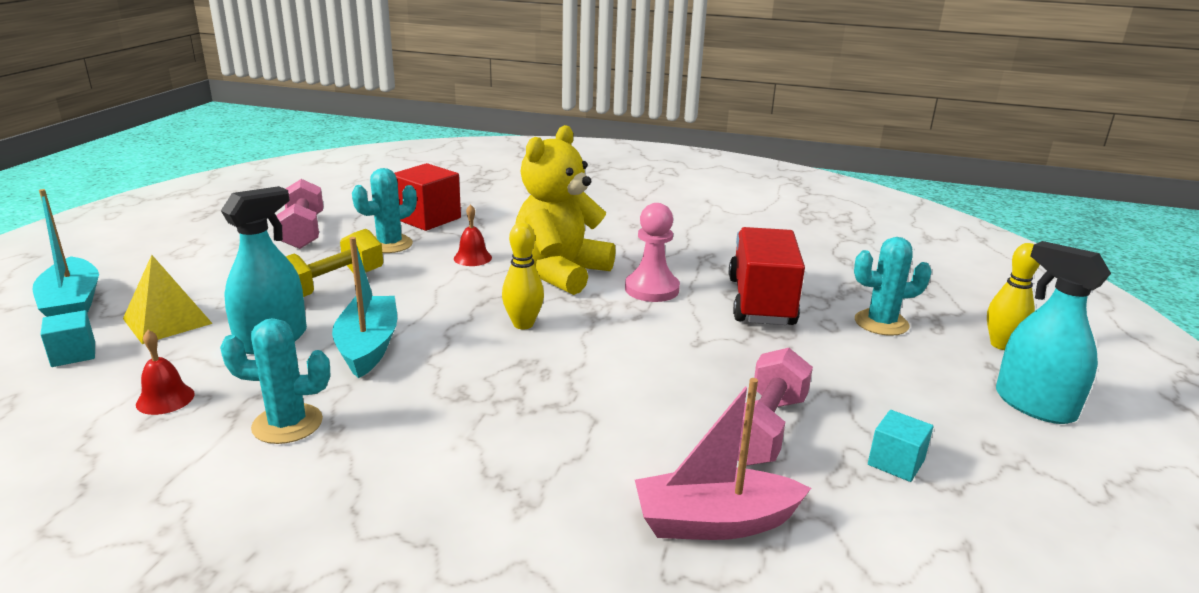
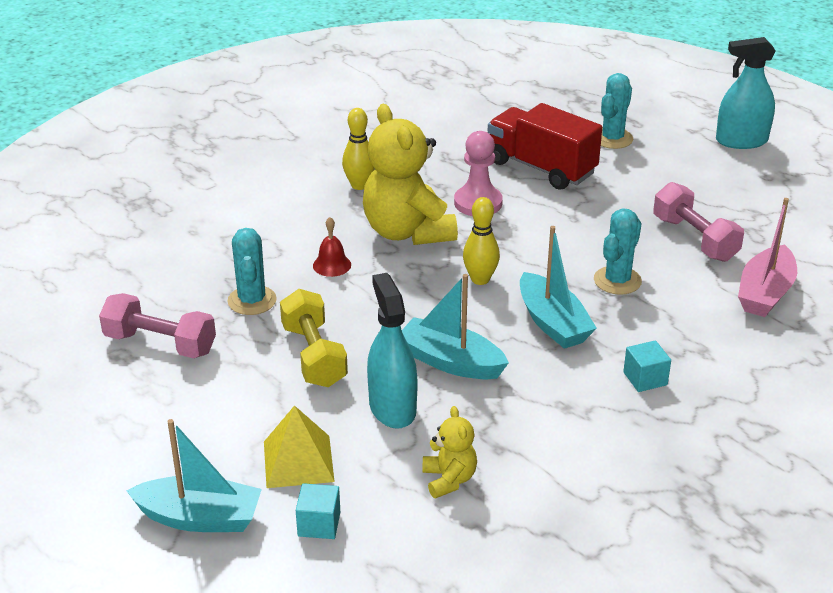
camera: 55 degrees left, 10 degrees up
(165, 399) = (449, 479): red bell -> yellow teddy bear
(287, 424) = (537, 425): turquoise cactus -> turquoise cactus (617, 281)
(427, 218) = (210, 262): red cube -> none
(486, 382) = (552, 323): none -> turquoise boat
(896, 462) = (757, 212): turquoise cube -> turquoise cube (645, 378)
(1001, 345) = (674, 114): yellow bowling pin -> yellow bowling pin (359, 185)

